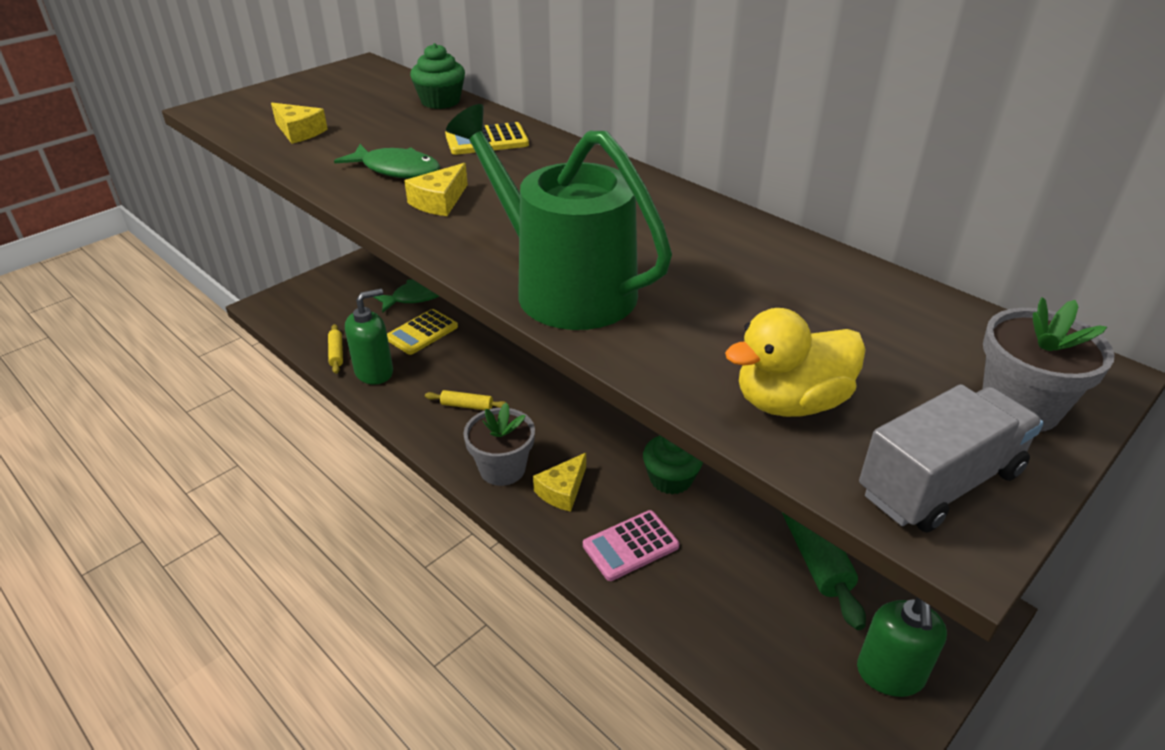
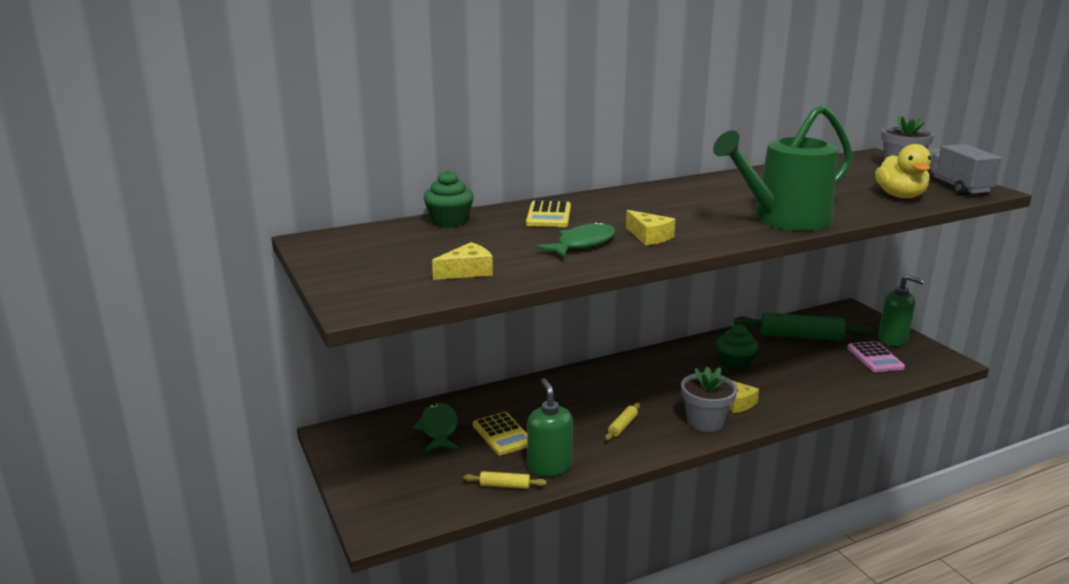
camera: 70 degrees left, 15 degrees down
(630, 546) = (793, 388): pink calculator -> pink calculator (875, 358)

